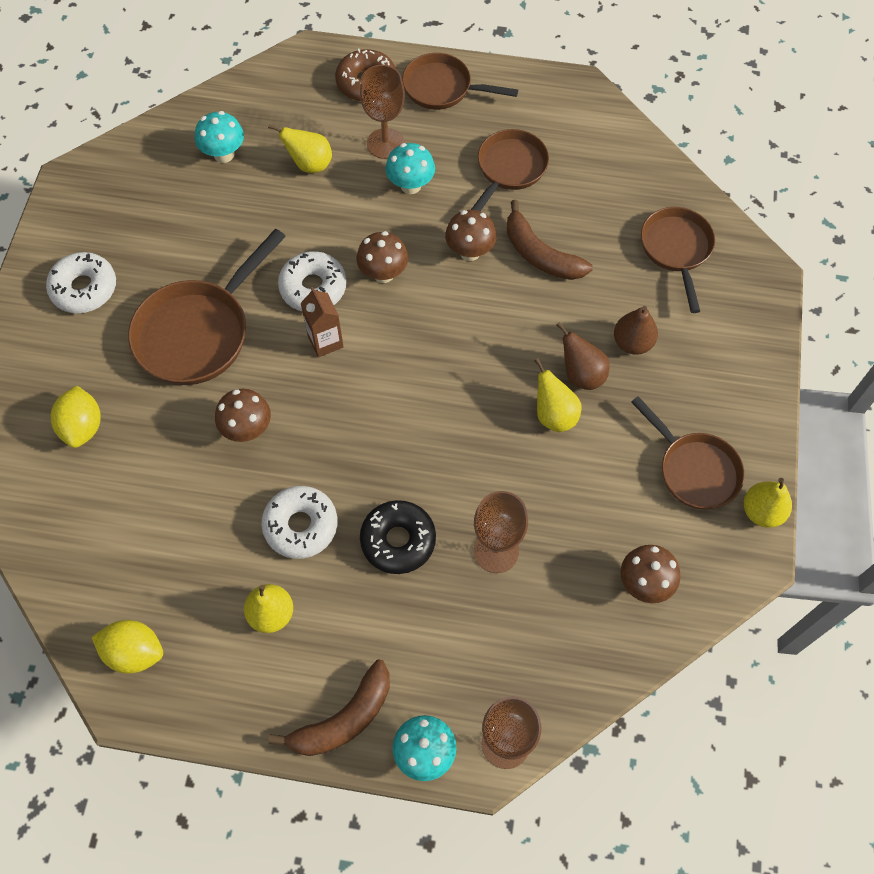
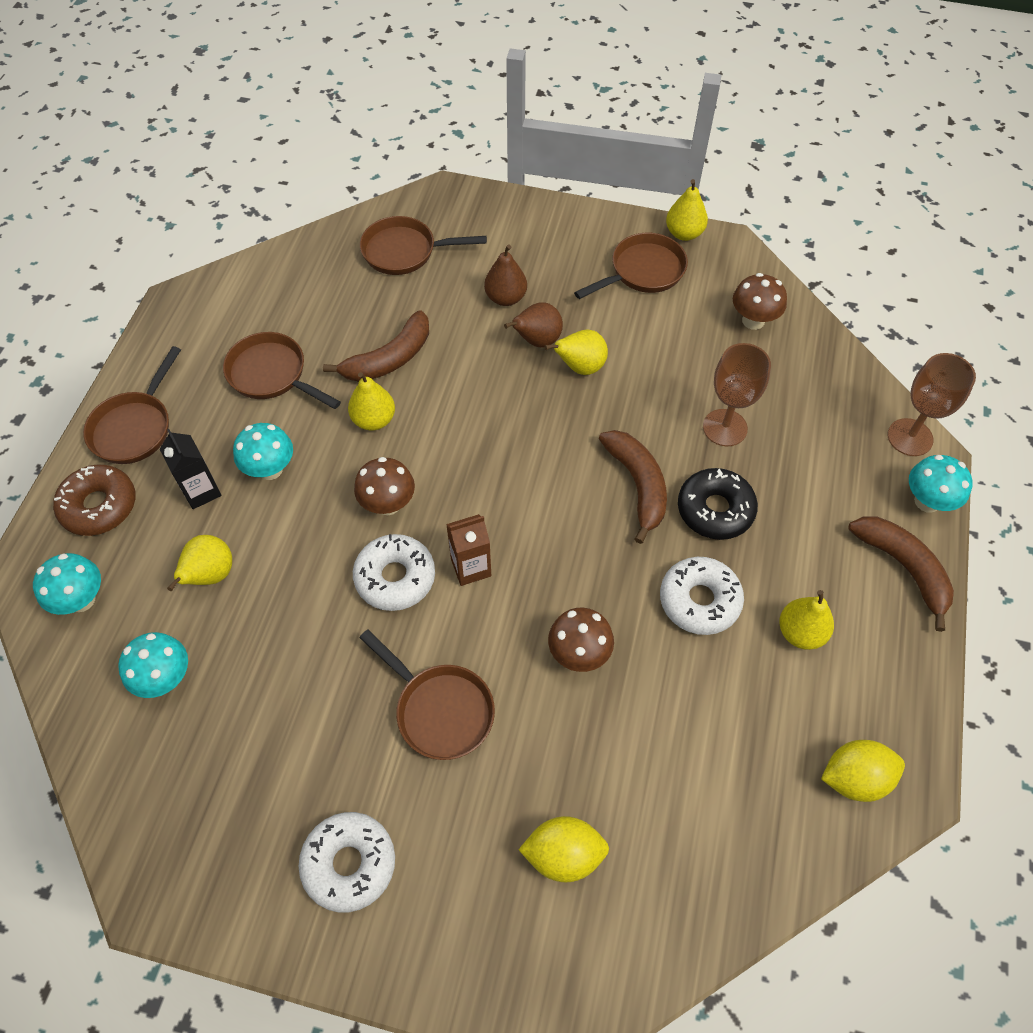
camera: 85 degrees left, 5 degrees down
(134, 652) = (854, 778): yellow lemon -> yellow lemon turned 60 degrees clockwise
(198, 332) = (440, 710): brown pan -> brown pan, size x0.66
(286, 91) = (81, 599): none -> turquoise mushroom
(385, 143) = (201, 491): brown goblet -> black carton
(420, 471) = (637, 485): none -> brown banana
(470, 251) = (374, 420): brown mushroom -> yellow pear

